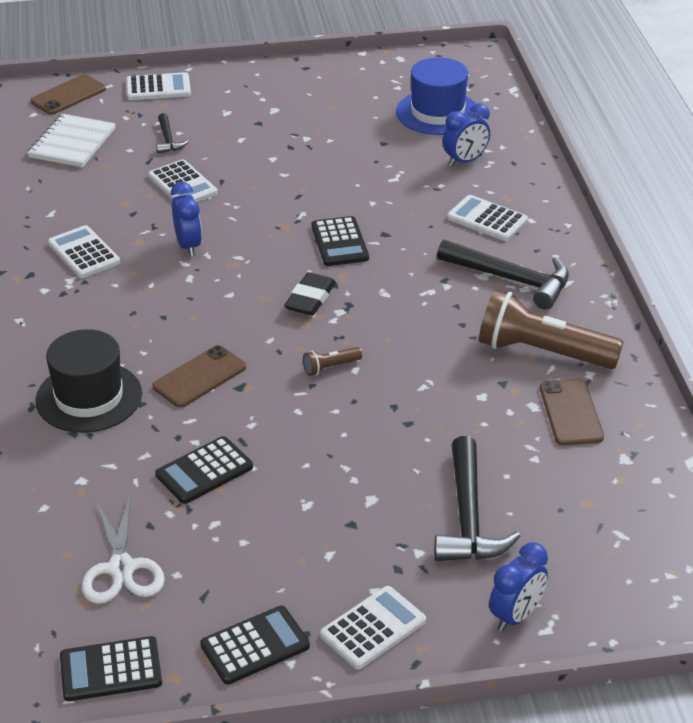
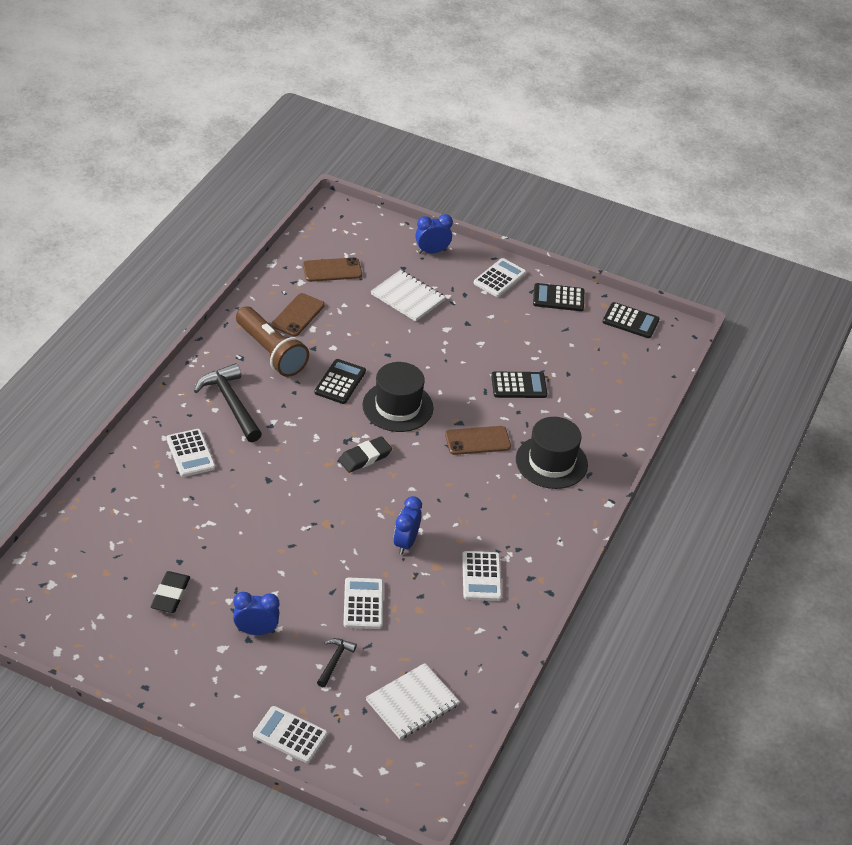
camera: 150 degrees left, 5 degrees up
(68, 95) = (373, 772): brown phone -> brown phone (332, 270)
(121, 568) = (597, 360): white scissors -> none
(330, 367) = (397, 406): brown flashlight -> black hat
(339, 242) = (304, 489): black calculator -> black calculator (340, 382)
(360, 120) = (170, 595): none -> black eraser
(373, 628) = (499, 278): white calculator -> white calculator turned 135 degrees clockwise
(437, 113) = (104, 568): blue hat -> none
(465, 161) = (143, 510): blue clock -> blue clock (256, 631)
(468, 517) = (407, 297): black hammer -> white notebook

